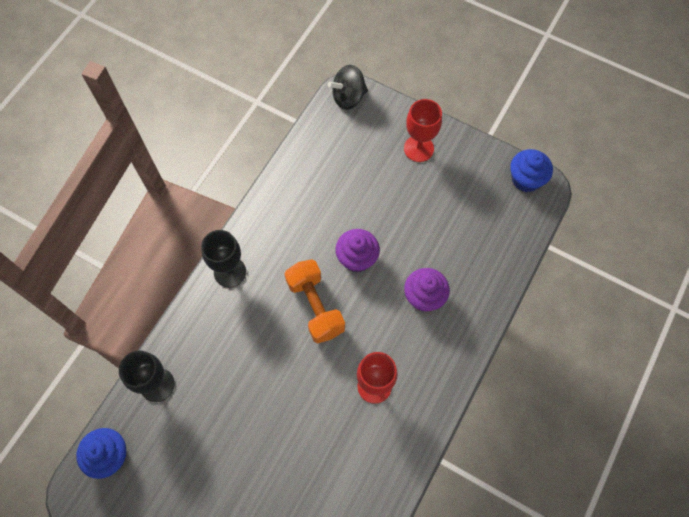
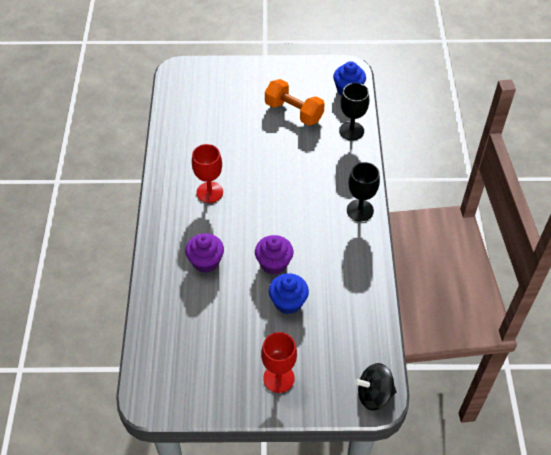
camera: 150 degrees right, 15 degrees down
(315, 306) = (282, 218): orange dumbbell -> orange dumbbell (294, 112)
(348, 97) = (374, 394): black spinning top -> black spinning top turned 135 degrees counterclockwise
(526, 179) = (166, 399): blue cupcake -> blue cupcake (288, 302)

